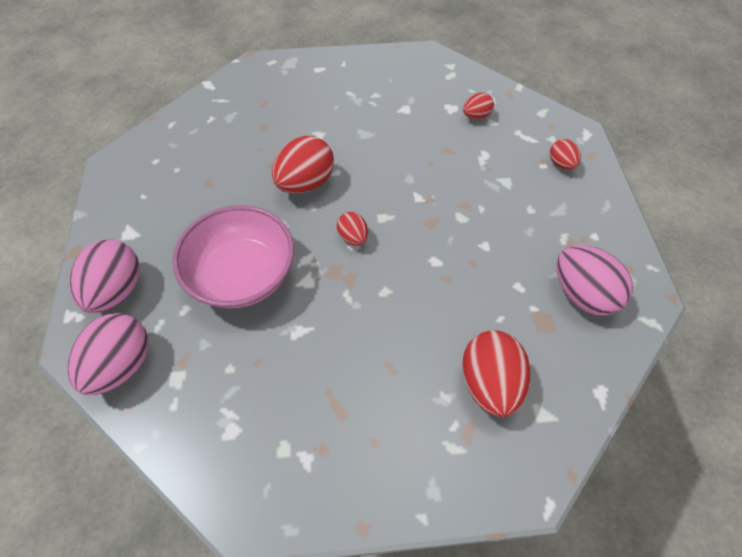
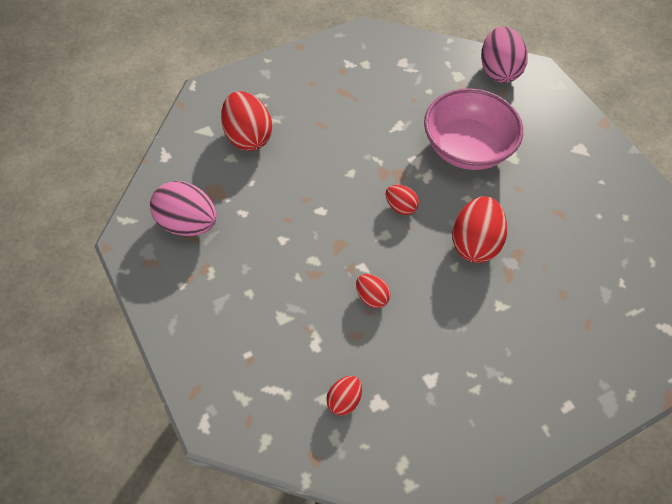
camera: 155 degrees right, 0 degrees up
(117, 290) = (546, 109): pink egg -> none
(561, 164) = (228, 363): red egg -> red egg (371, 297)

